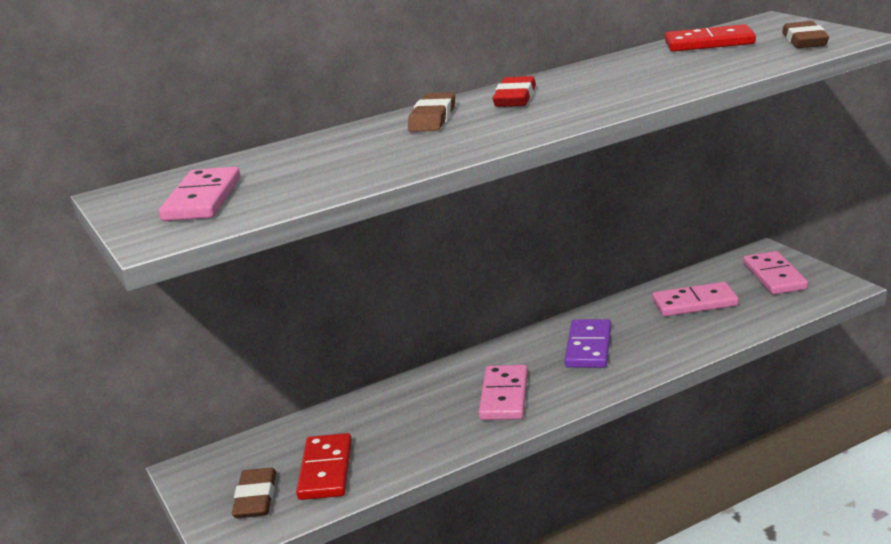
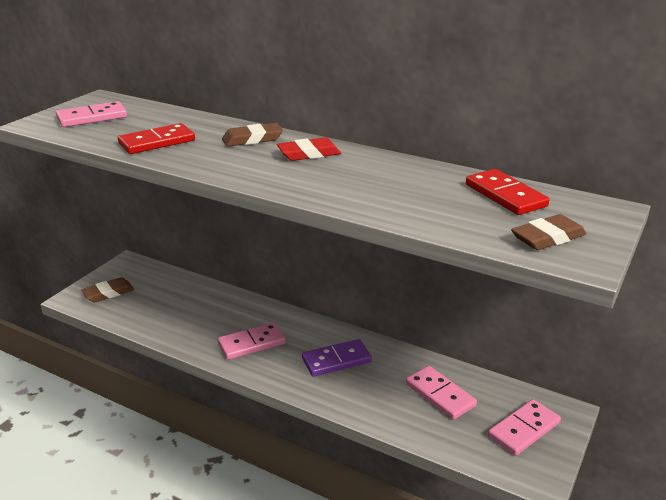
camera: 55 degrees right, 5 degrees up
(326, 470) = (142, 305): red domino -> red domino (157, 142)

